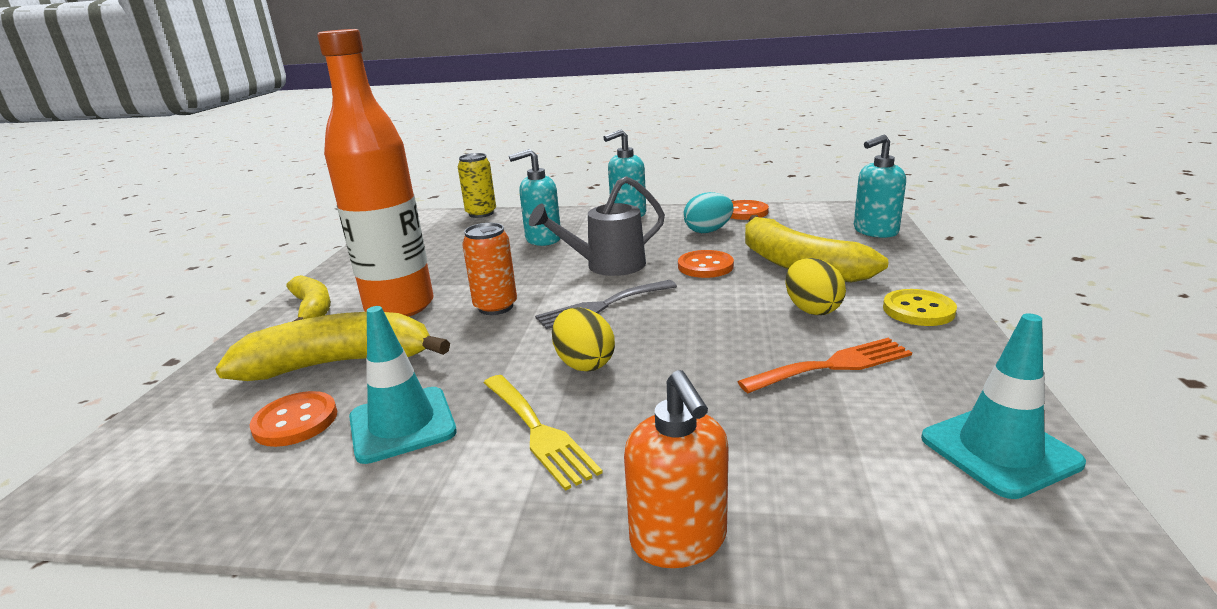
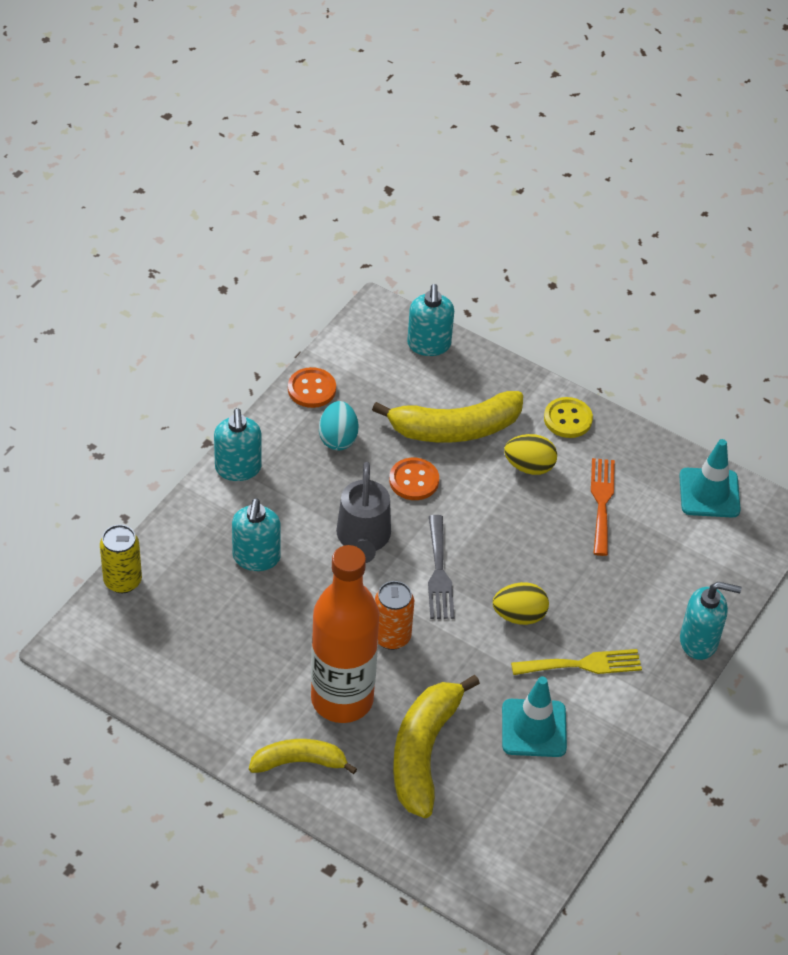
camera: 70 degrees left, 25 degrees up
(295, 421) = (494, 784): orange button -> none
(679, 540) = (699, 641): orange soap dispenser -> turquoise soap dispenser

